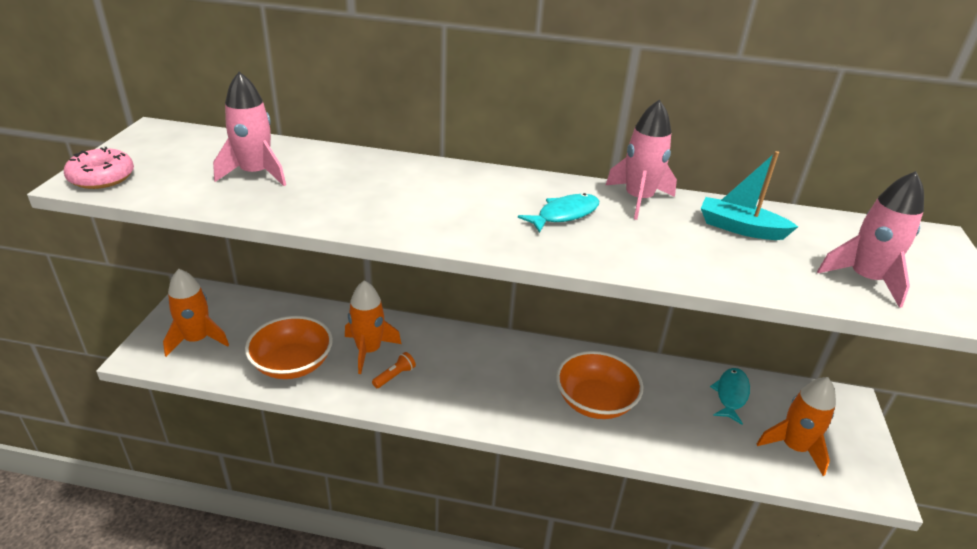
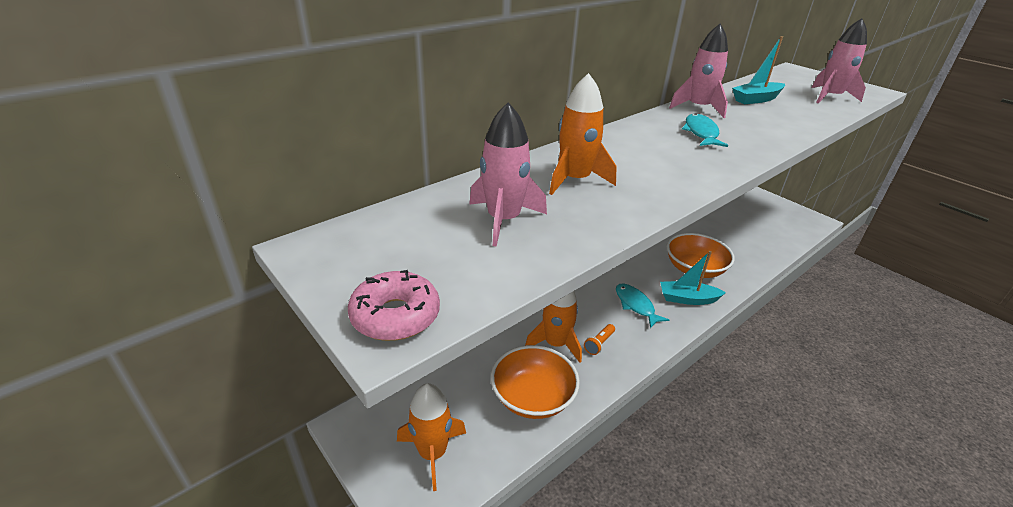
camera: 50 degrees left, 0 degrees up
(395, 376) = (599, 344): orange flashlight -> orange flashlight turned 135 degrees counterclockwise
(532, 413) = (687, 299): none -> turquoise boat
(731, 395) = (722, 221): turquoise fish -> turquoise fish (636, 305)
(794, 447) = (775, 226): orange rocket -> orange rocket (575, 180)

